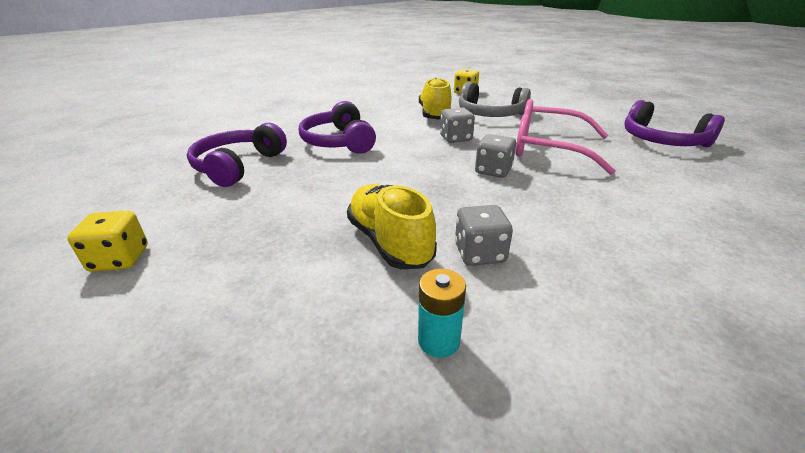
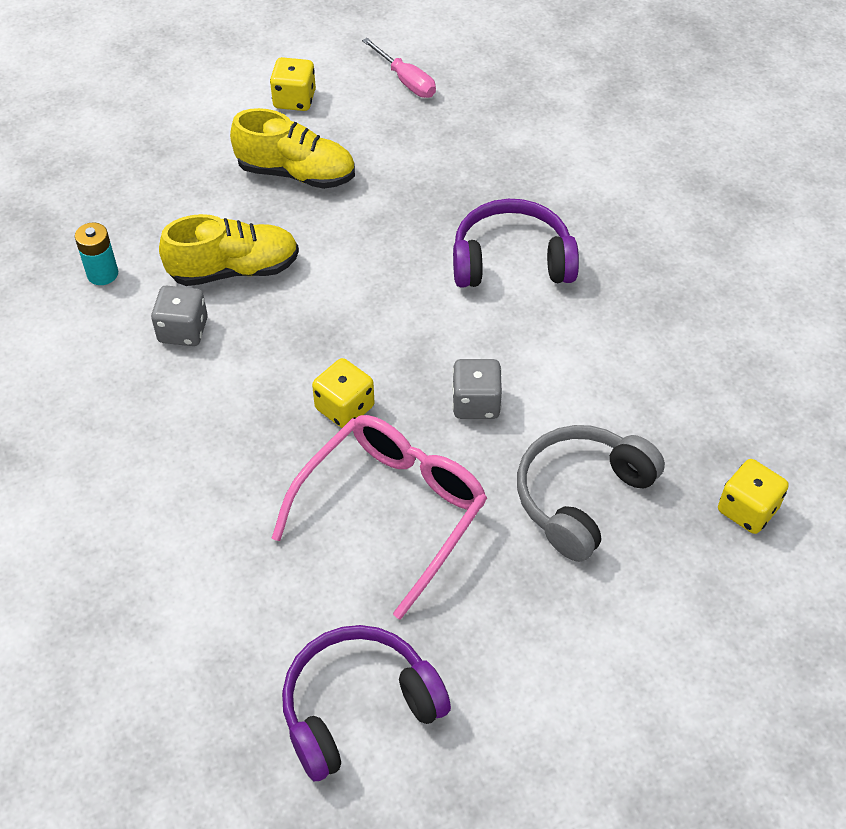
camera: 105 degrees right, 20 degrees up
(121, 201) = (406, 81): none -> pink screwdriver
(238, 166) = (462, 160): purple headphones -> none
(434, 114) = (604, 409): yellow shoe -> yellow shoe (296, 173)
(493, 171) = (344, 408): grey dice -> yellow dice

